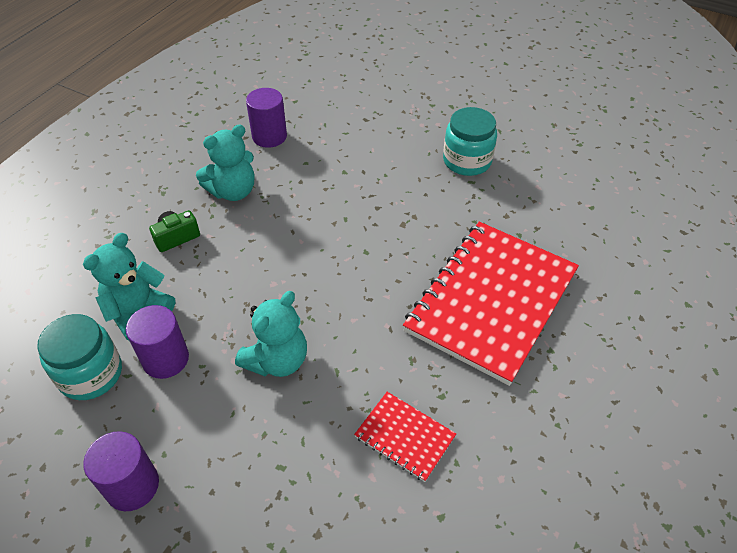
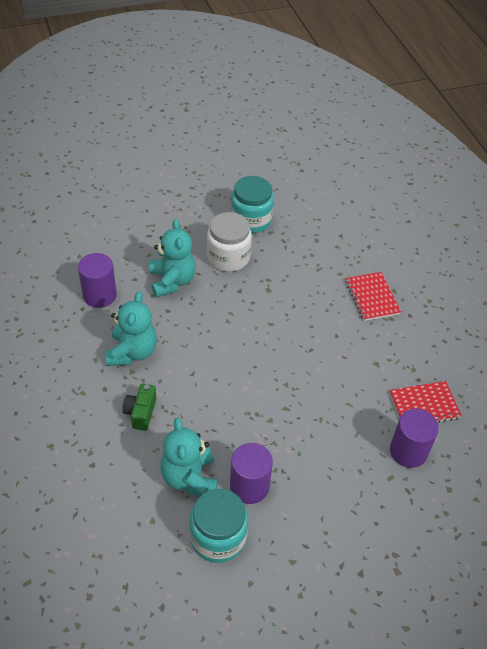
camera: 50 degrees left, 0 degrees up
(132, 486) = (334, 563): purple cylinder -> purple cylinder (408, 451)
(277, 360) = (311, 427): turquoise teddy bear -> turquoise teddy bear (172, 281)
(405, 176) = (228, 257): none -> white jar
(491, 301) = (372, 297): red notebook -> red notebook, size x0.45

